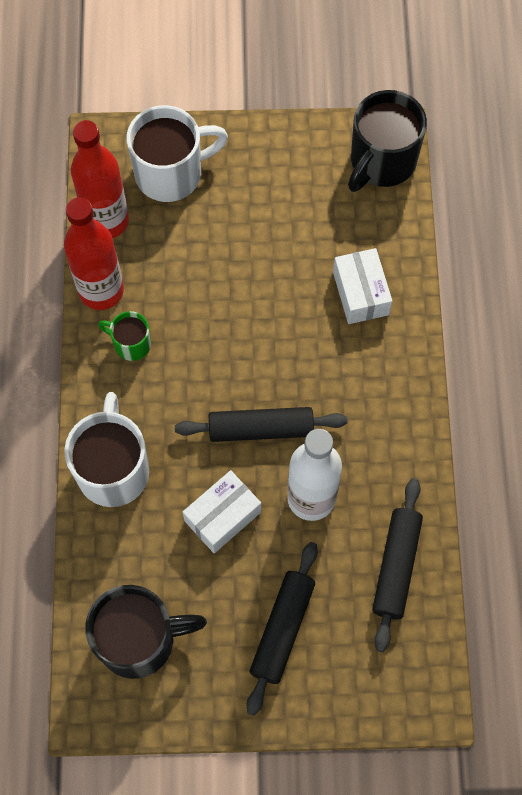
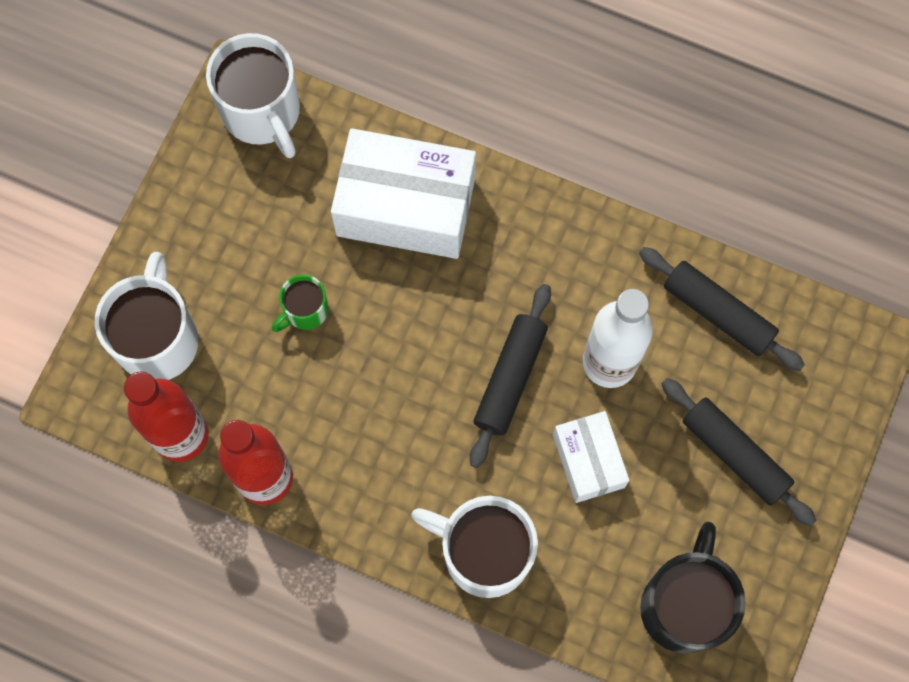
camera: 65 degrees left, 5 degrees up
(131, 344) = (346, 472): green mug -> green mug (305, 311)
(360, 293) = (405, 207): white box -> white box, size x1.78
(381, 162) = (262, 112): black mug -> white mug

